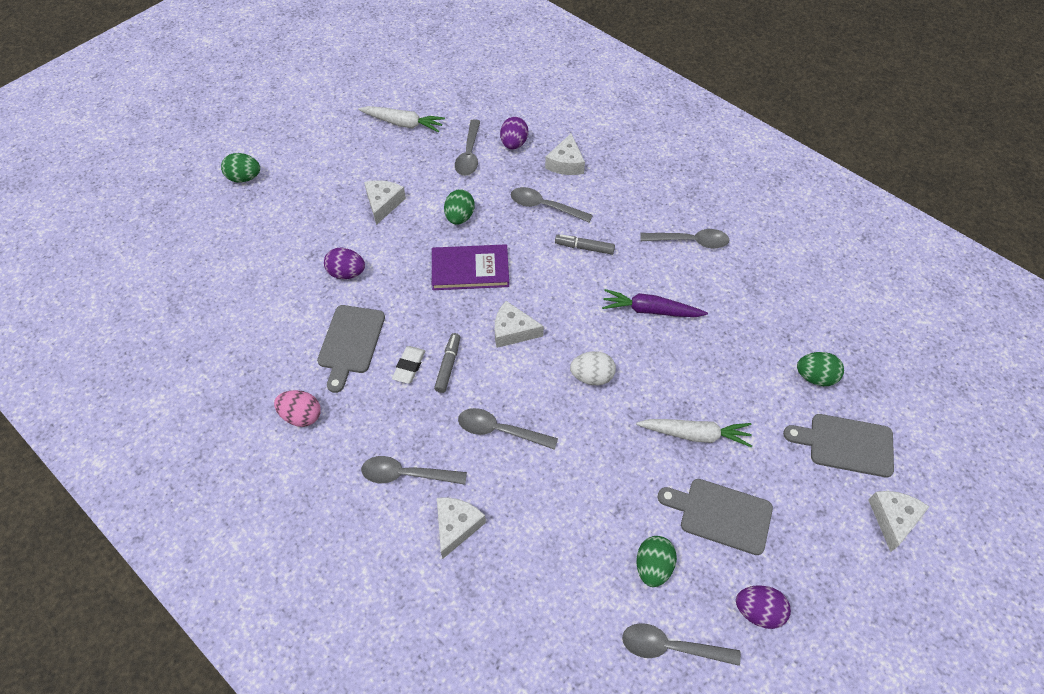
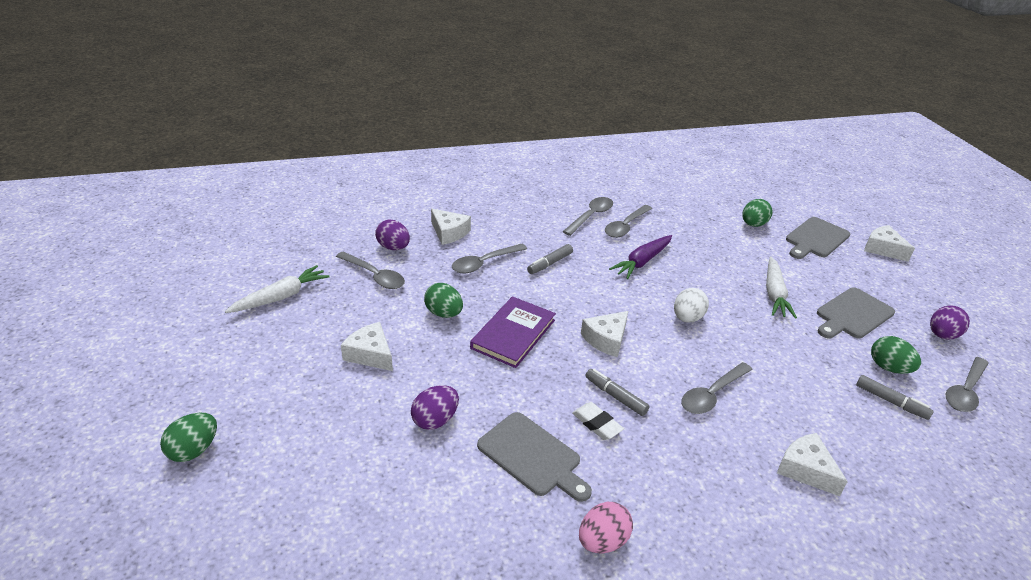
camera: 60 degrees left, 20 degrees down
(407, 474) = (729, 481): grey spoon -> grey spoon (626, 226)
(599, 578) = (891, 402): none -> grey marker
(695, 434) = (774, 294): white carrot -> white carrot turned 150 degrees clockwise

